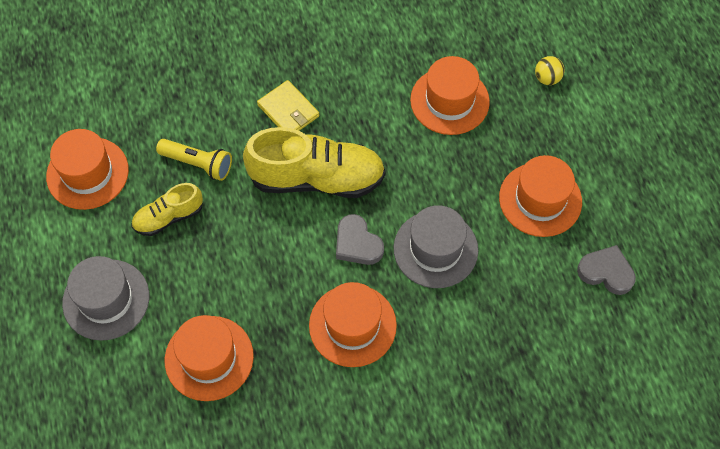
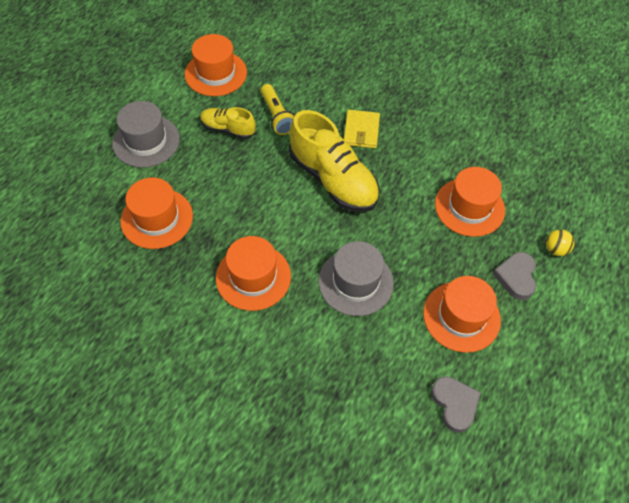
camera: 45 degrees right, 5 degrees down
(357, 243) = (312, 235): grey heart -> grey heart (516, 277)

